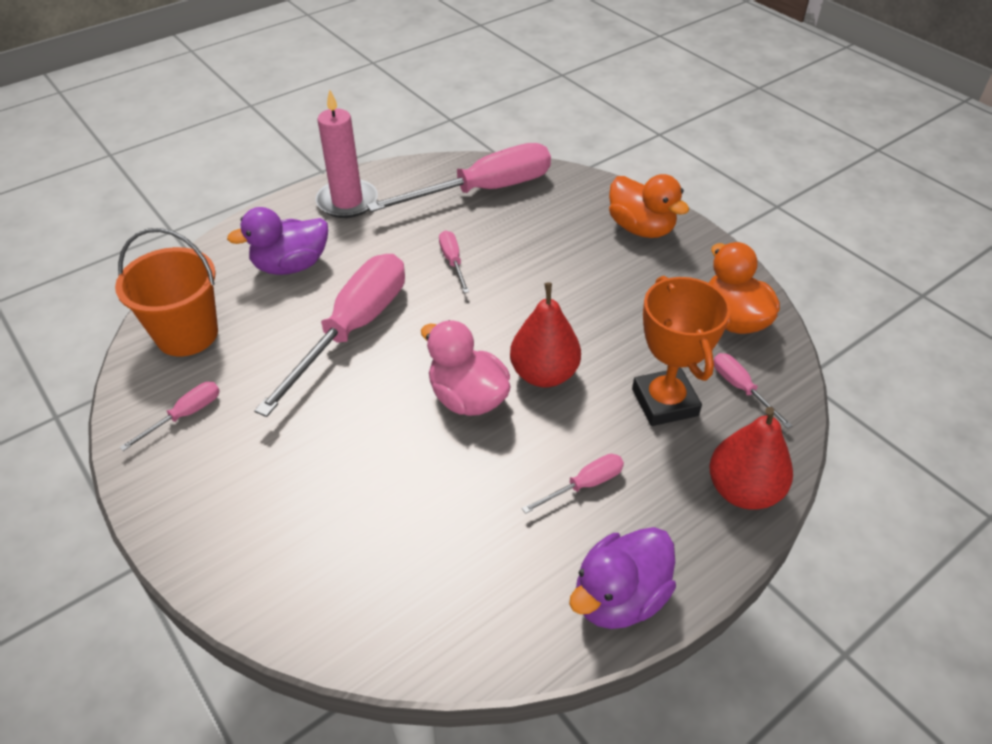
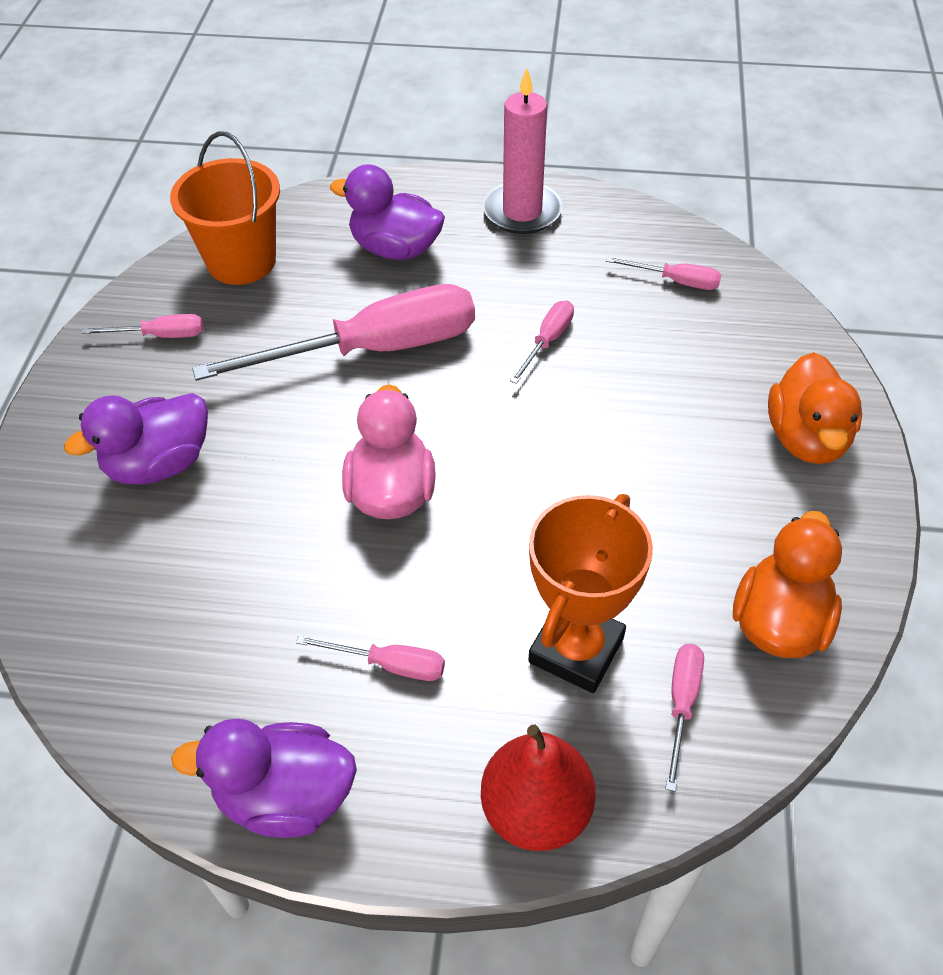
camera: 45 degrees right, 5 degrees up
(293, 490) = (159, 464): none -> purple duck
(483, 191) = (675, 281): pink screwdriver -> pink screwdriver, size x0.43
(544, 374) = (491, 524): red pear -> none

